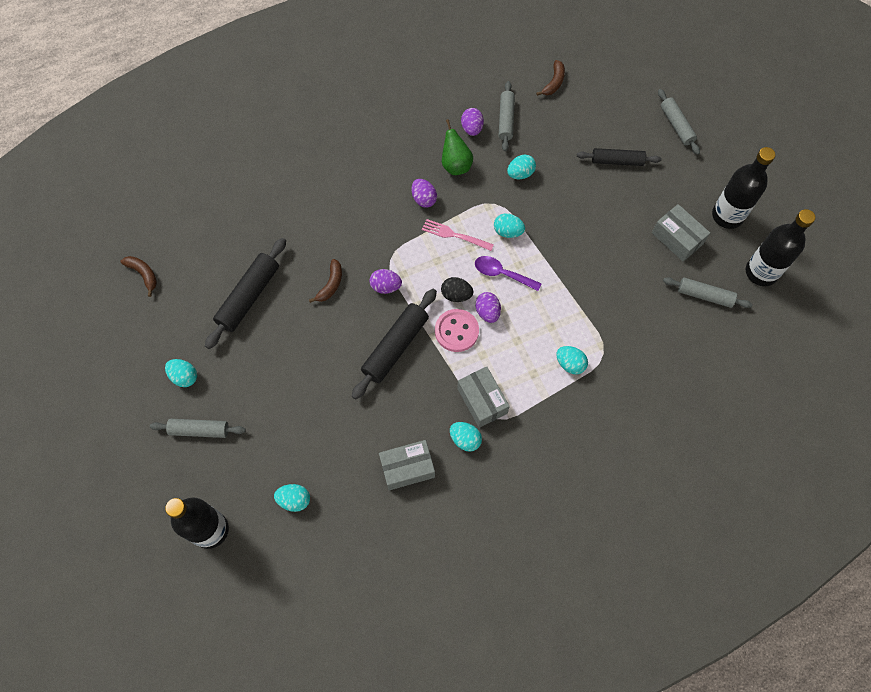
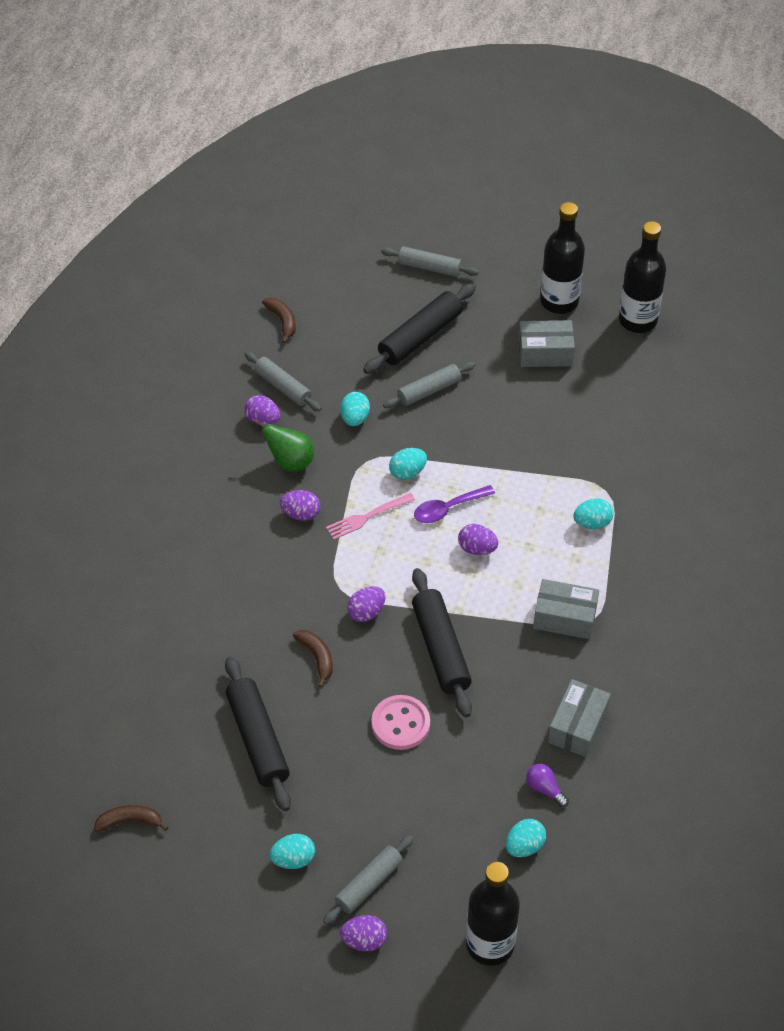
camera: 50 degrees left, 15 degrees down
(160, 456) = (364, 940): none -> purple egg
(345, 482) = (544, 789): none -> purple light bulb
(456, 295) = (434, 561): black egg -> none
(456, 331) = (473, 587): pink button -> pink button (400, 724)
(465, 439) = (591, 658): turquoise egg -> none
(617, 161) = (420, 337): black rolling pin -> black rolling pin, size x1.52
(705, 295) = (621, 375): grey rolling pin -> grey rolling pin (429, 390)

